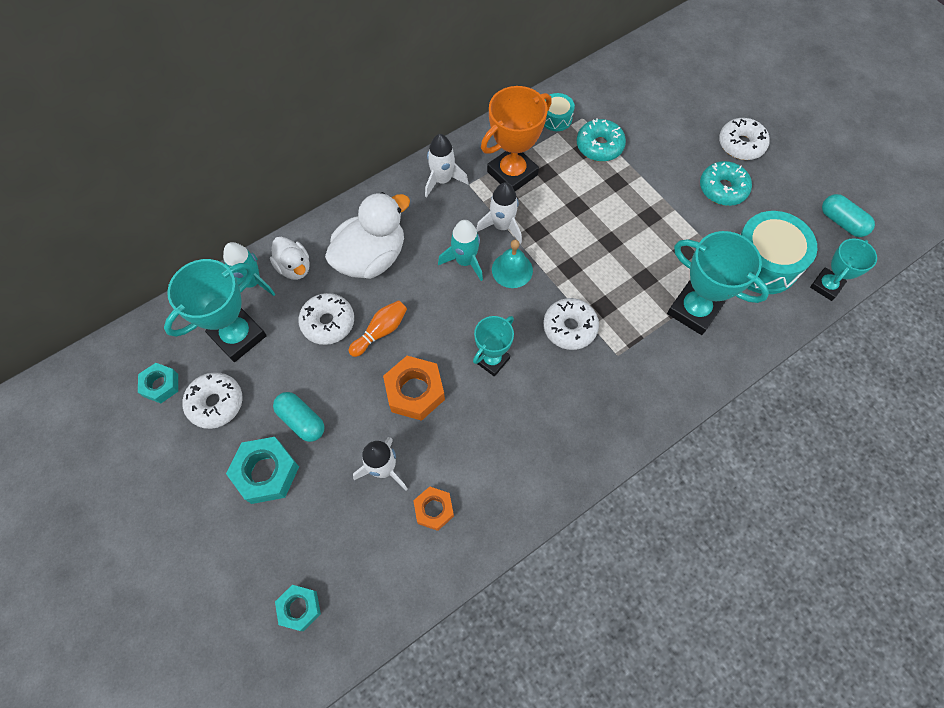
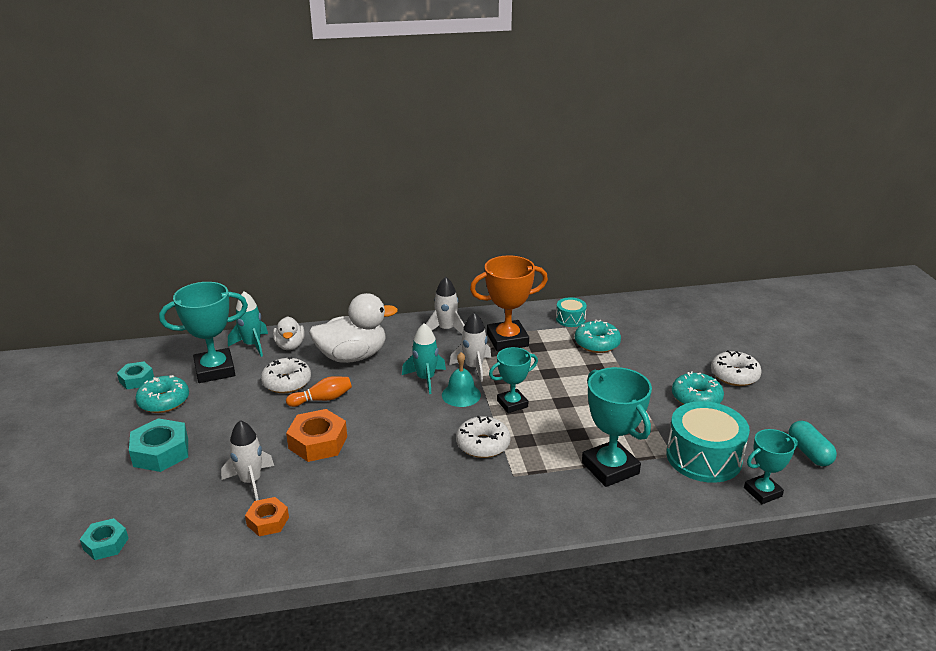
camera: 25 degrees right, 35 degrees down
(216, 403) = (164, 401): white donut -> turquoise donut
(301, 420) = (215, 431): turquoise capsule -> none
(492, 360) = (398, 443): turquoise trophy -> turquoise trophy (512, 404)

